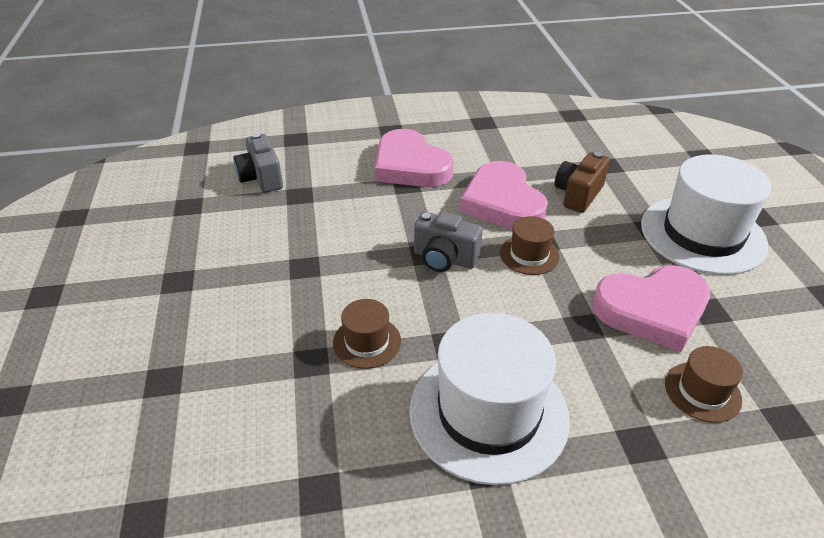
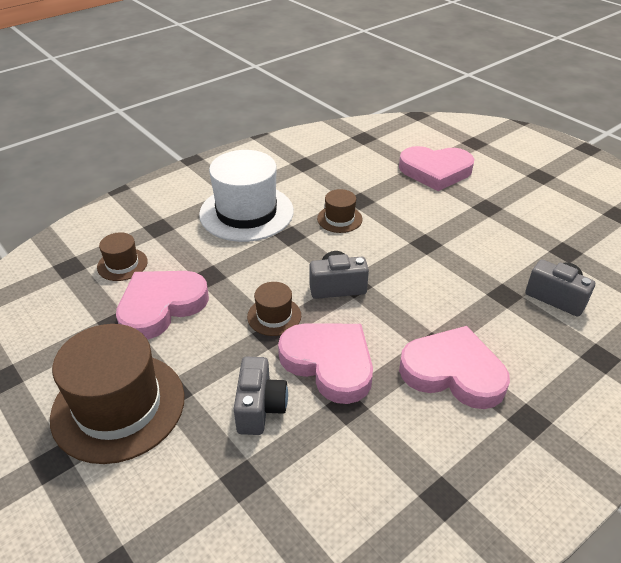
camera: 150 degrees right, 0 degrees up
(148, 367) = (435, 171): none -> pink heart
(578, 195) = (260, 408): brown camera -> grey camera
(702, 234) = (118, 406): white hat -> brown hat

